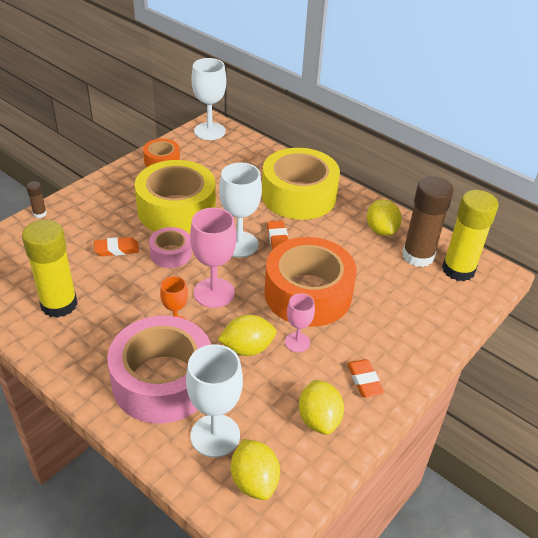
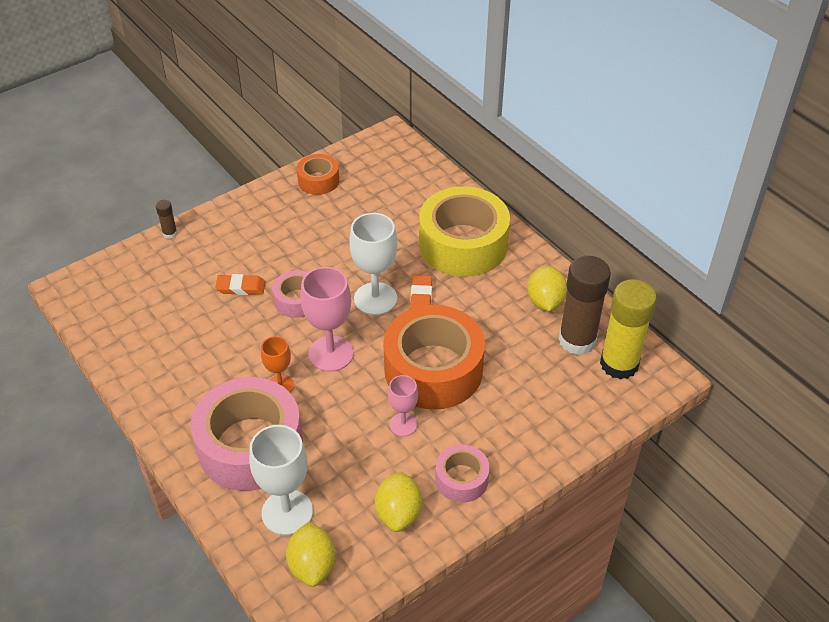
camera: 15 degrees right, 5 degrees up
(59, 304) = (167, 344): yellow glue stick -> none
(176, 210) = (318, 246): yellow tape -> none
(209, 131) = (384, 145): white goblet -> none
(247, 348) = (347, 423): yellow lemon -> none
(364, 380) = (461, 479): orange eraser -> pink tape

